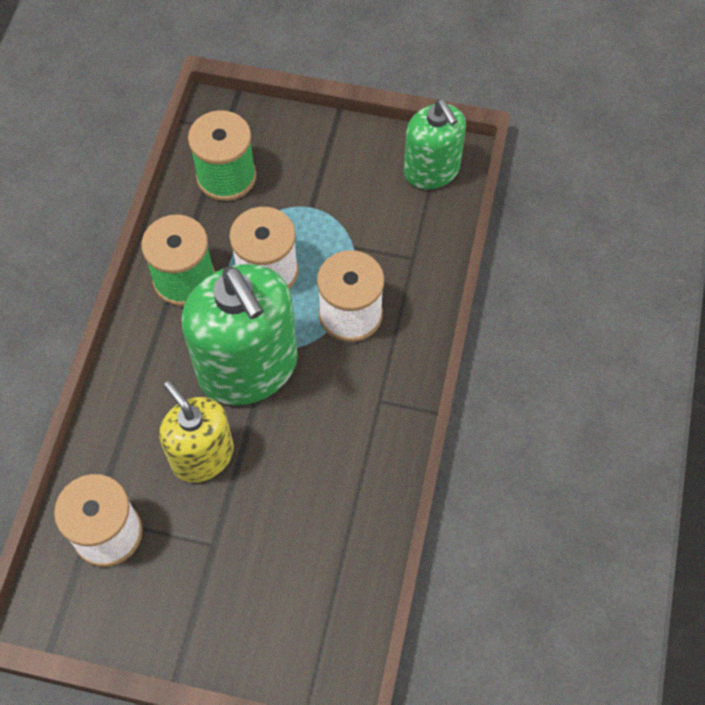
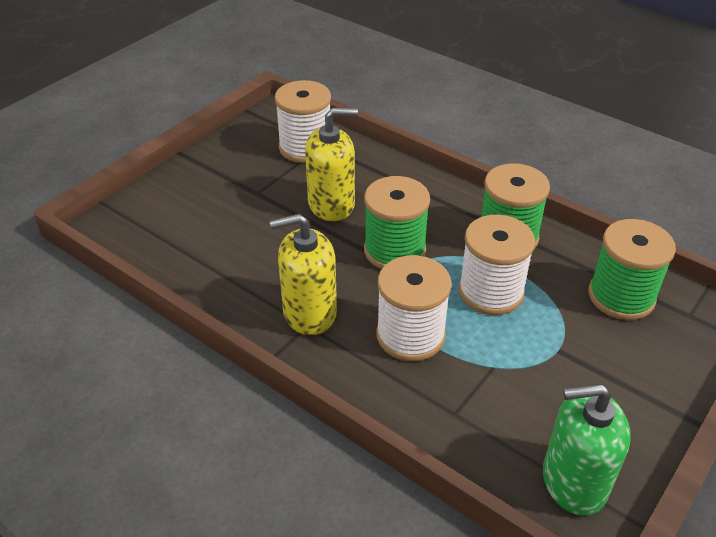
camera: 115 degrees right, 20 degrees down
(248, 367) = (394, 250): green soap dispenser -> green spool
(365, 404) = (309, 312): none -> yellow soap dispenser

